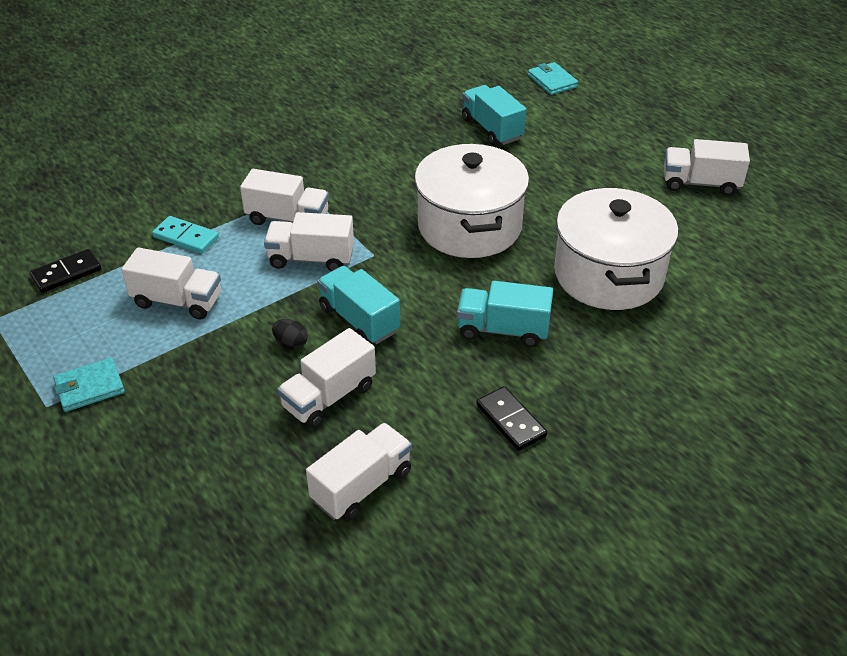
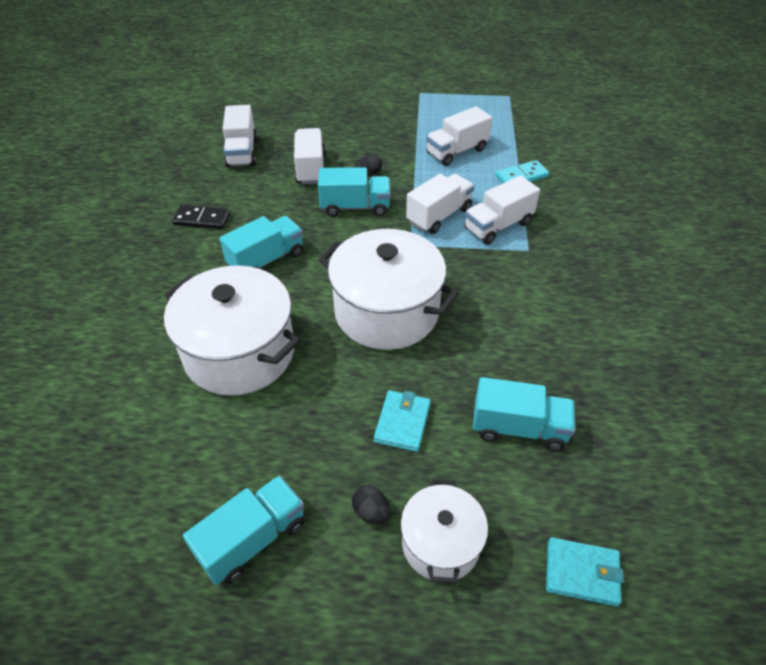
camera: 130 degrees right, 5 degrees up
(66, 273) = (528, 126): black domino -> none
(90, 387) = (417, 106): turquoise wallet -> turquoise wallet (402, 422)
(602, 124) = (440, 543): none -> white pot
(622, 153) = (371, 512): none -> black egg
(700, 183) = (252, 539): white truck -> turquoise truck

